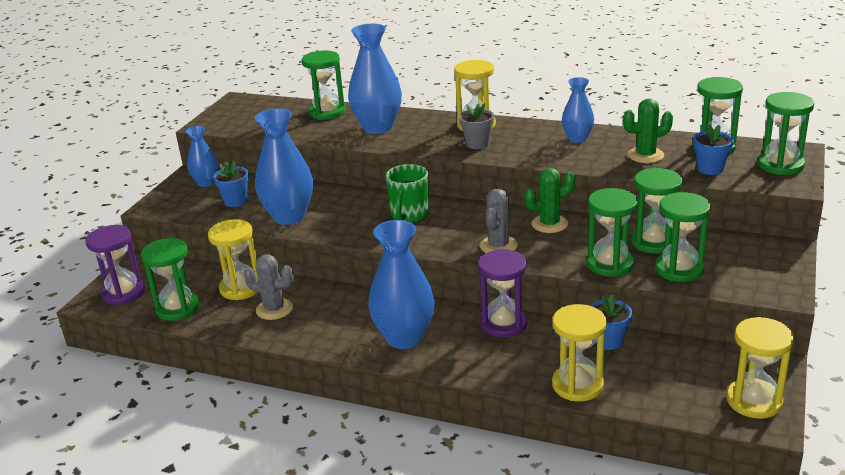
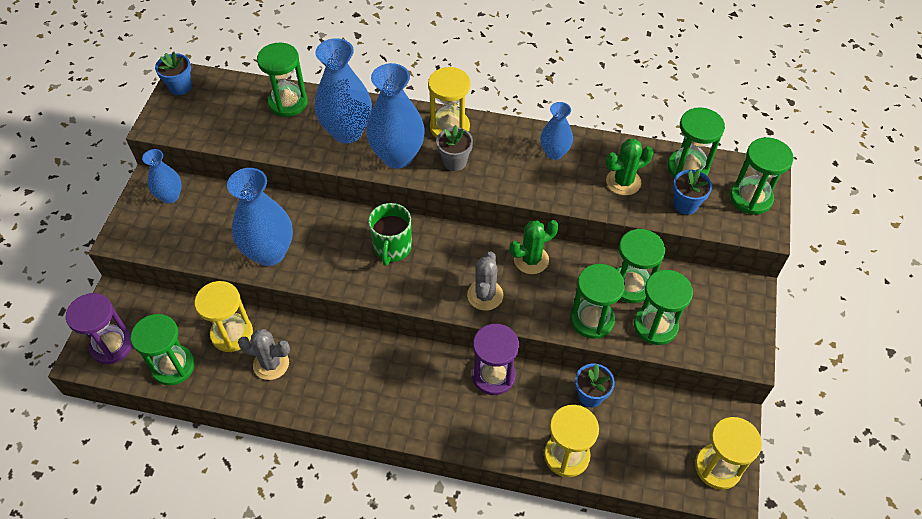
camera: 10 degrees left, 25 degrees up
(235, 201) = (208, 228): blue flower pot -> blue flower pot (180, 87)
(404, 337) = (403, 399): blue vase -> blue vase (397, 156)

